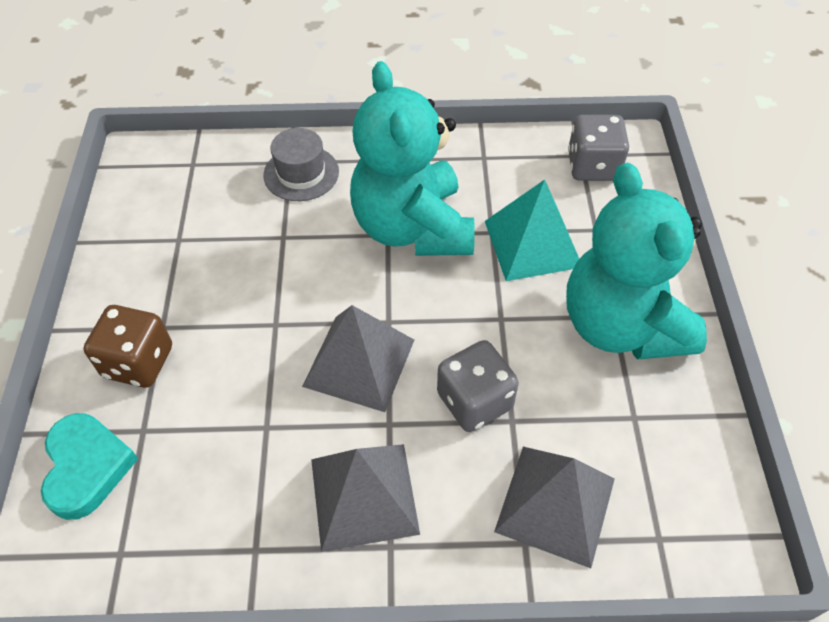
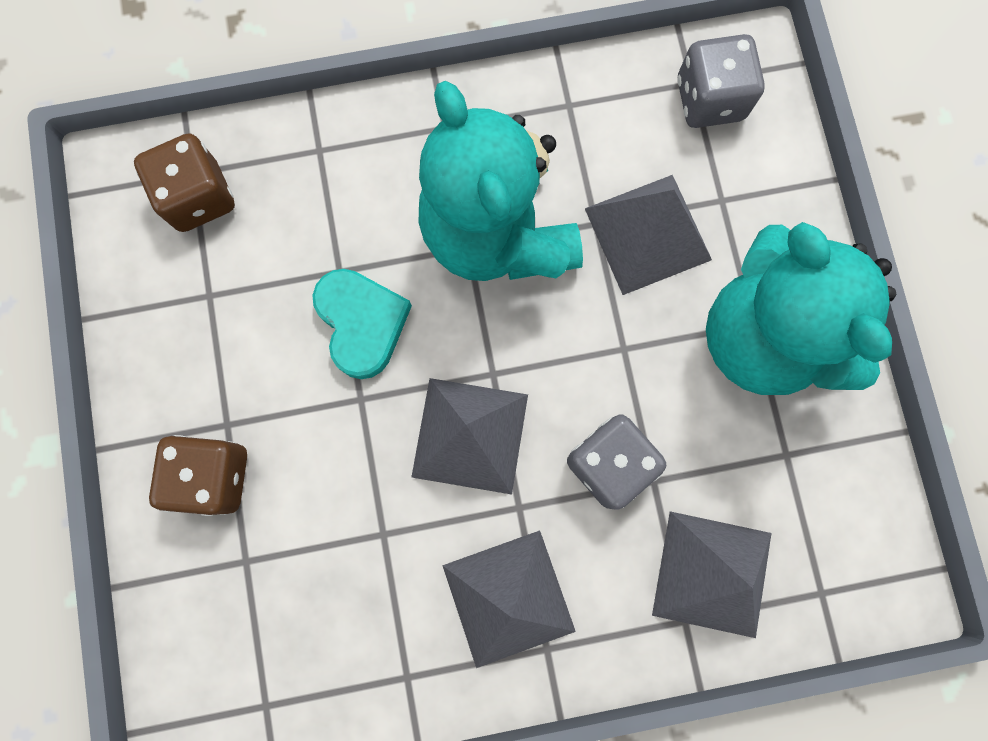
camera: 10 degrees left, 25 degrees up
(87, 467) = (197, 616): turquoise heart -> turquoise heart (362, 323)
(192, 178) = (199, 197): none -> brown dice
(301, 173) = (338, 167): grey hat -> none
(532, 243) = (648, 233): turquoise pyramid -> grey pyramid

